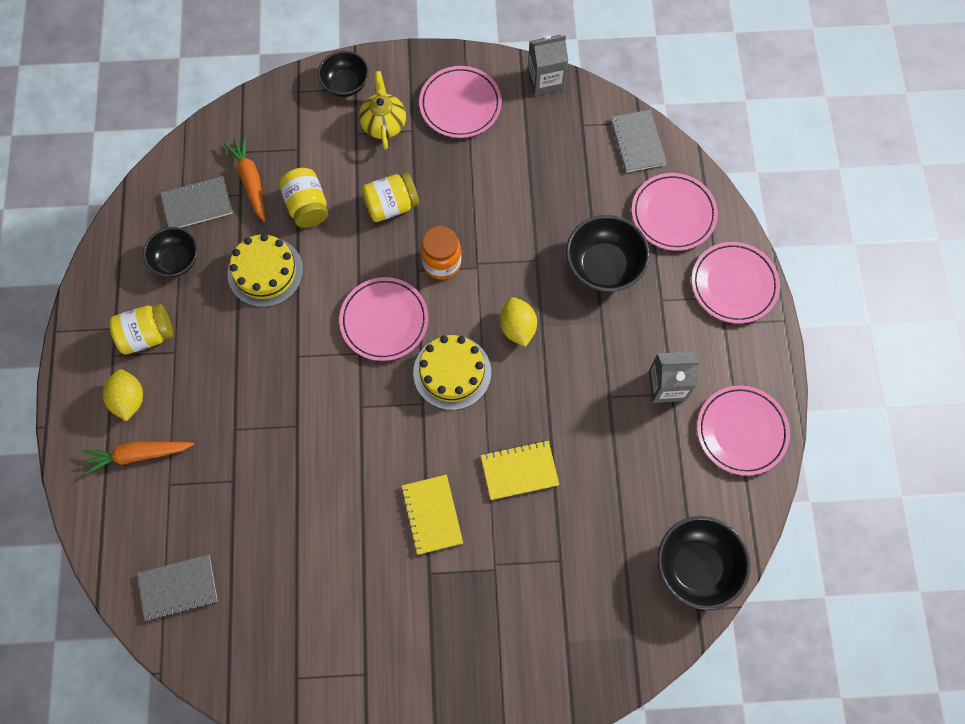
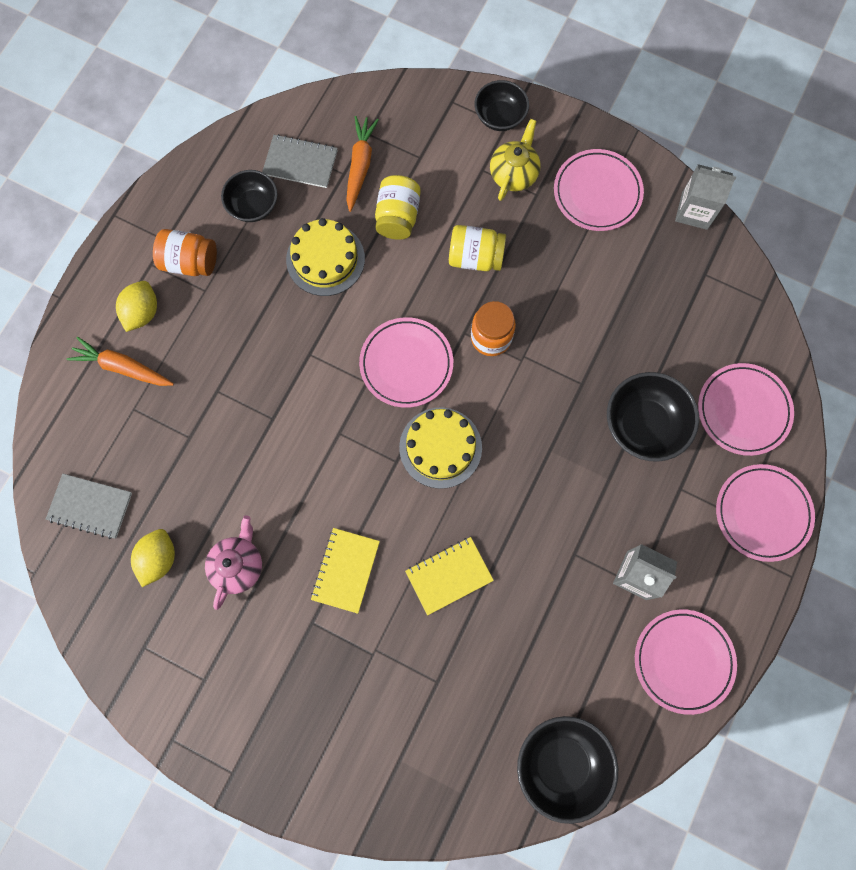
camera: 30 degrees right, 5 degrees up
(147, 335) = (190, 262): yellow jar -> orange jar
(338, 563) = (238, 565): none -> pink teapot
(517, 328) = (526, 439): yellow lemon -> yellow lemon (158, 559)
(519, 470) = (449, 576): yellow notebook -> yellow notebook turned 45 degrees counterclockwise
(637, 142) = (750, 320): grey notebook -> none

